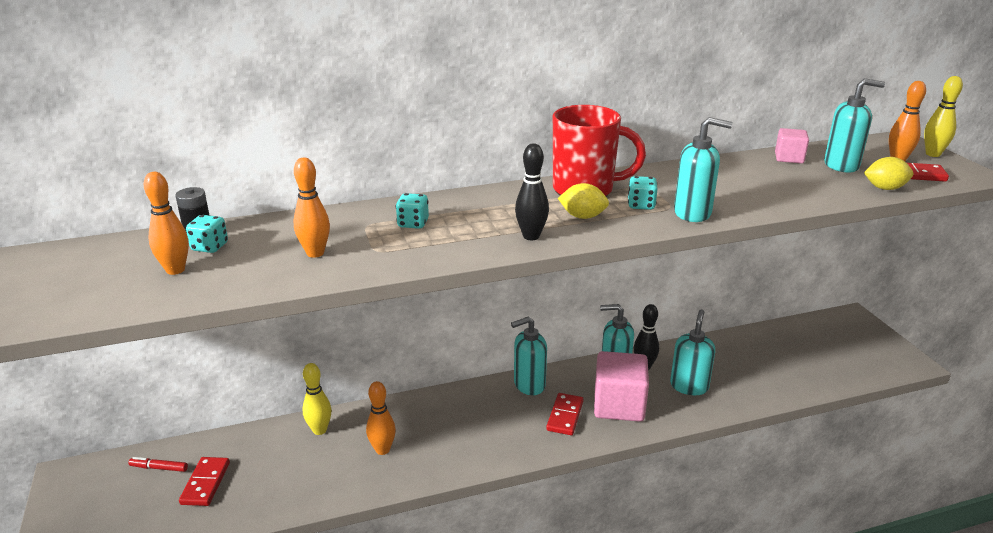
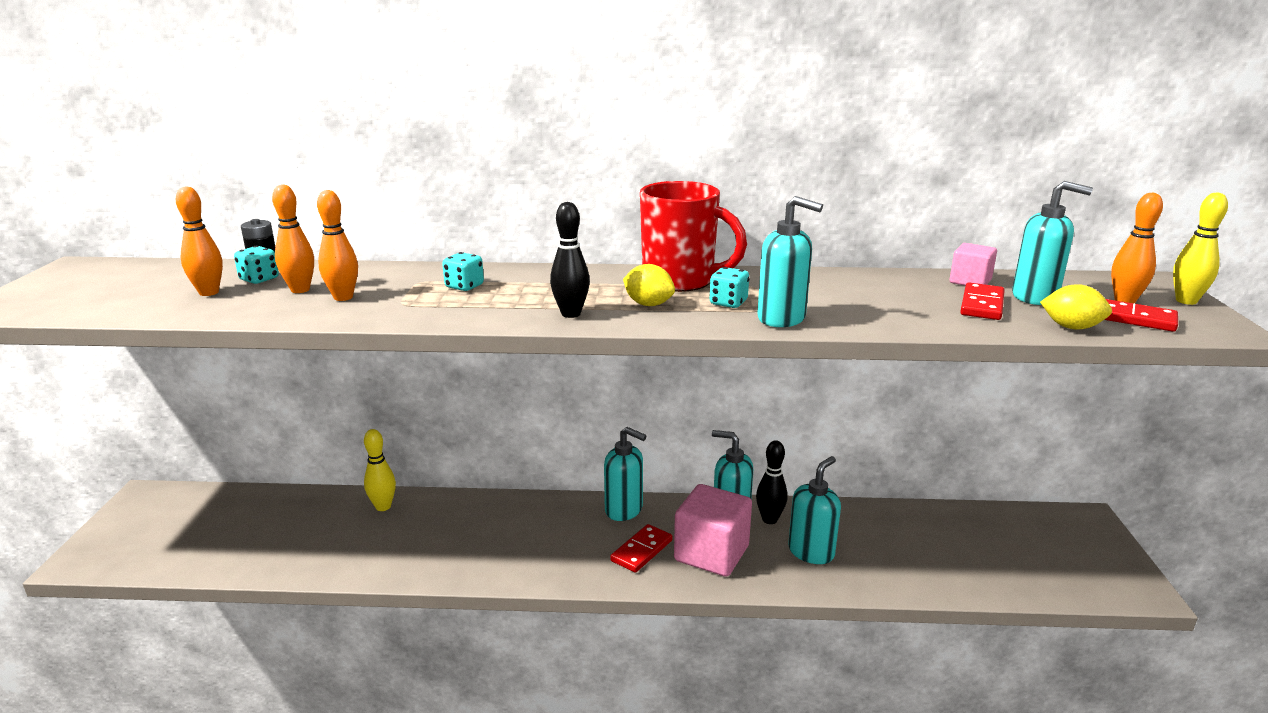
camera: 20 degrees right, 5 degrees down
(159, 468) = (220, 507): red marker -> none
(205, 483) = (248, 531): red domino -> red domino (981, 305)
(382, 450) = (428, 539): orange bowling pin -> orange bowling pin (300, 290)
(529, 385) = (624, 510): turquoise soap dispenser -> turquoise soap dispenser turned 150 degrees counterclockwise

